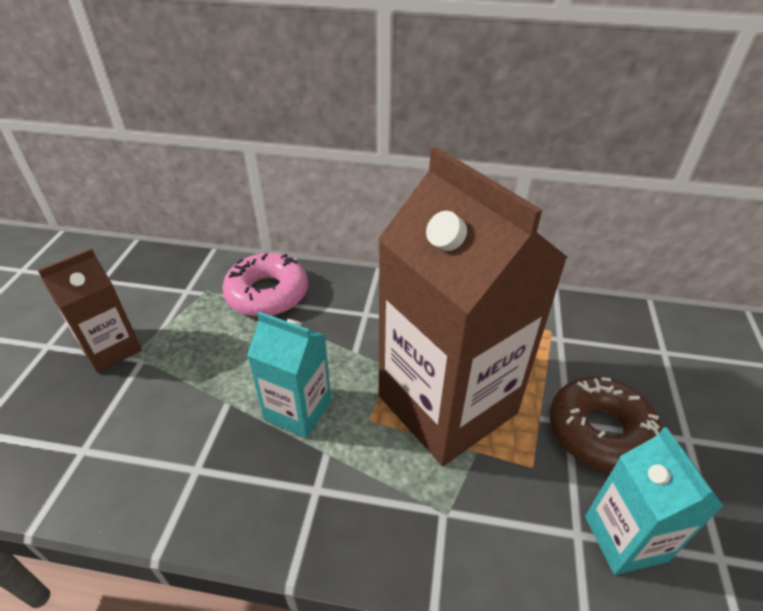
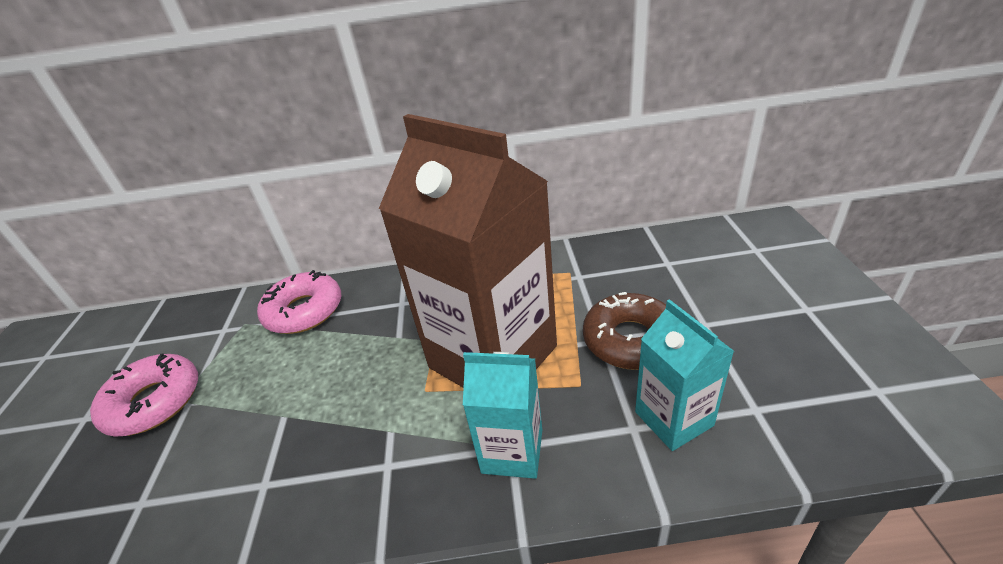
camera: 10 degrees left, 5 degrees down
(111, 349) = (154, 402): brown carton -> pink donut
(298, 410) = (354, 402): turquoise carton -> turquoise carton (512, 451)

